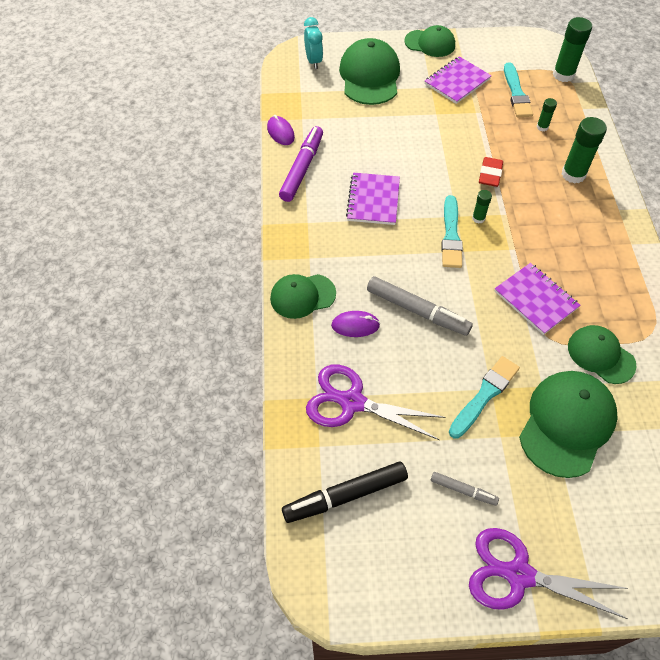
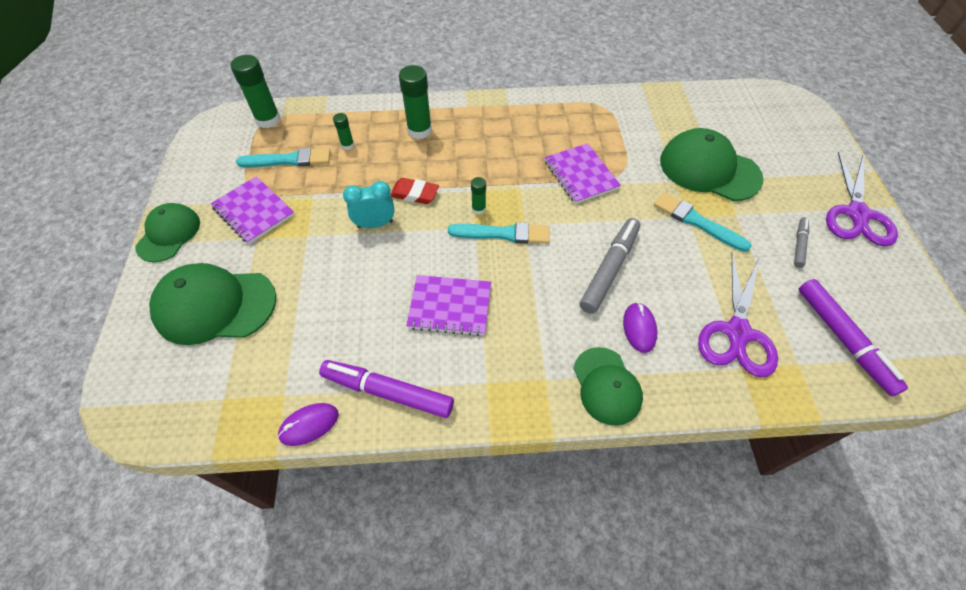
camera: 90 degrees left, 0 degrees up
(313, 61) = (156, 381): turquoise clock -> turquoise clock (375, 224)
(345, 495) = (843, 339): black marker -> purple marker
(535, 299) = (581, 175): purple notebook -> purple notebook turned 75 degrees counterclockwise
(600, 355) = (634, 140): green cap -> none

